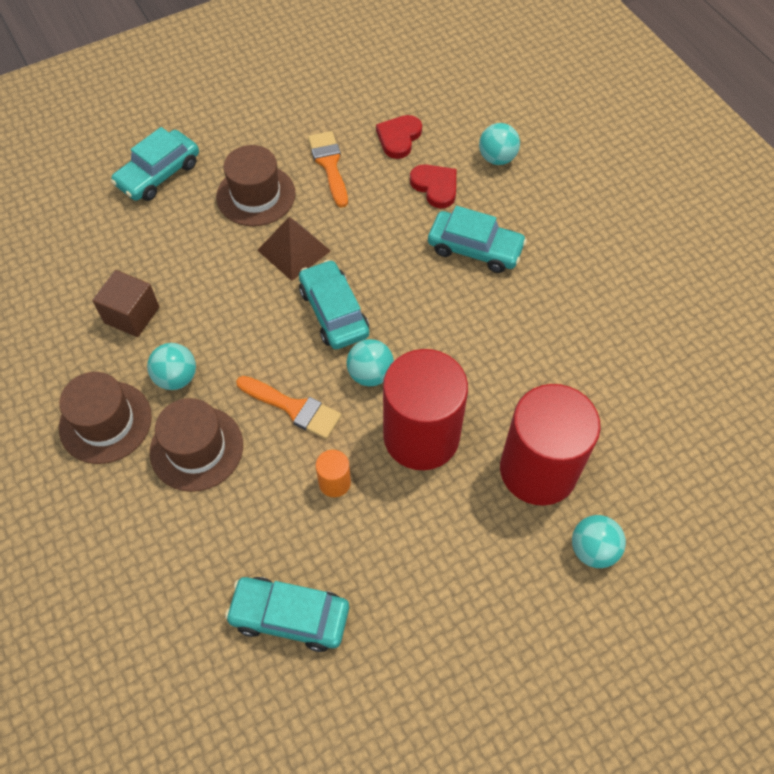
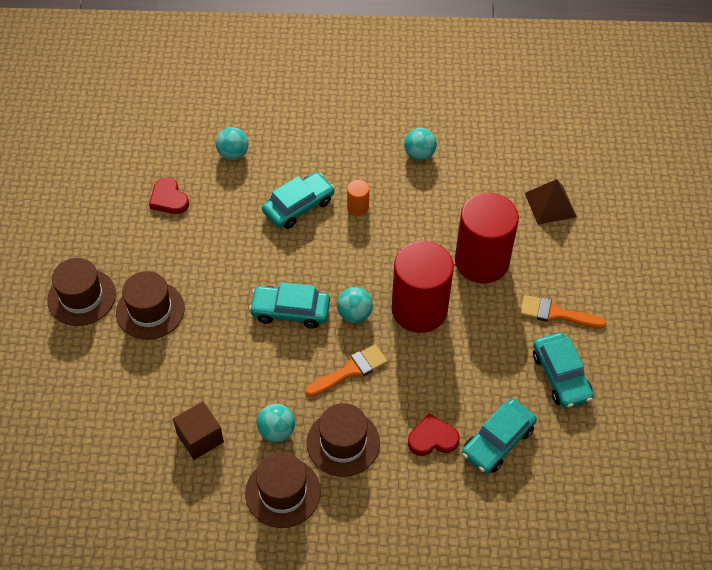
camera: 60 degrees left, 5 degrees down
(158, 174) = (76, 365): turquoise car -> turquoise car (561, 376)
(236, 136) = (81, 297): none -> brown hat
(294, 250) = (219, 310): brown pyramid -> brown pyramid (550, 204)
(329, 165) = (159, 252): orange brush -> orange brush (556, 314)
(334, 482) = (421, 373): orange cylinder -> orange cylinder (358, 207)
(435, 187) = (230, 200): red heart -> red heart (432, 438)
(593, 549) = (548, 263): turquoise ball -> turquoise ball (419, 154)

